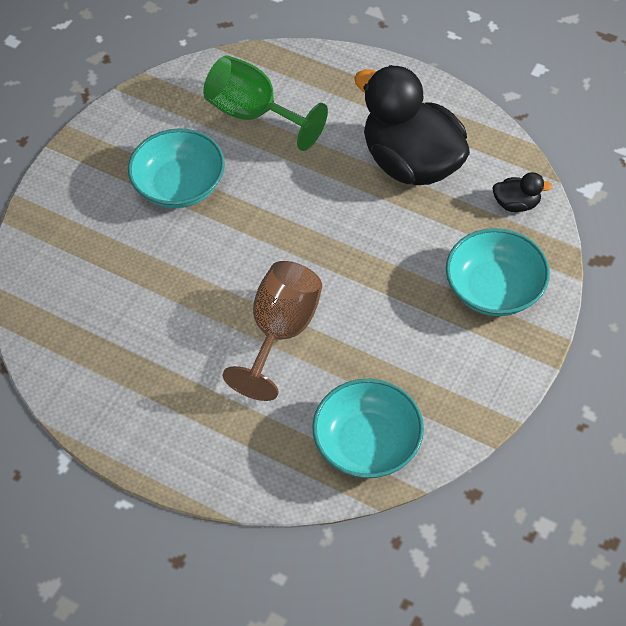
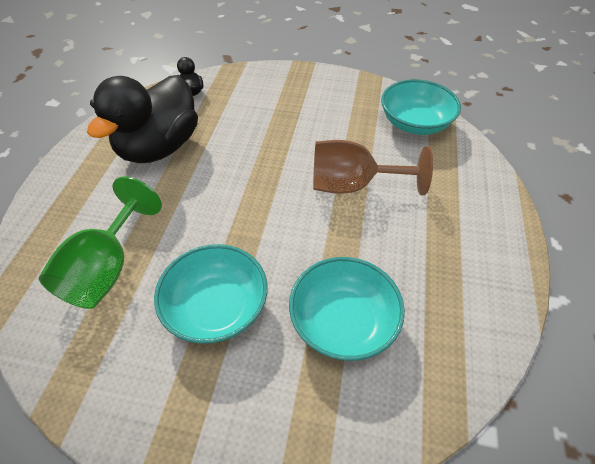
camera: 110 degrees left, 5 degrees down
(494, 289) = (267, 91): turquoise bowl -> turquoise bowl (343, 321)

